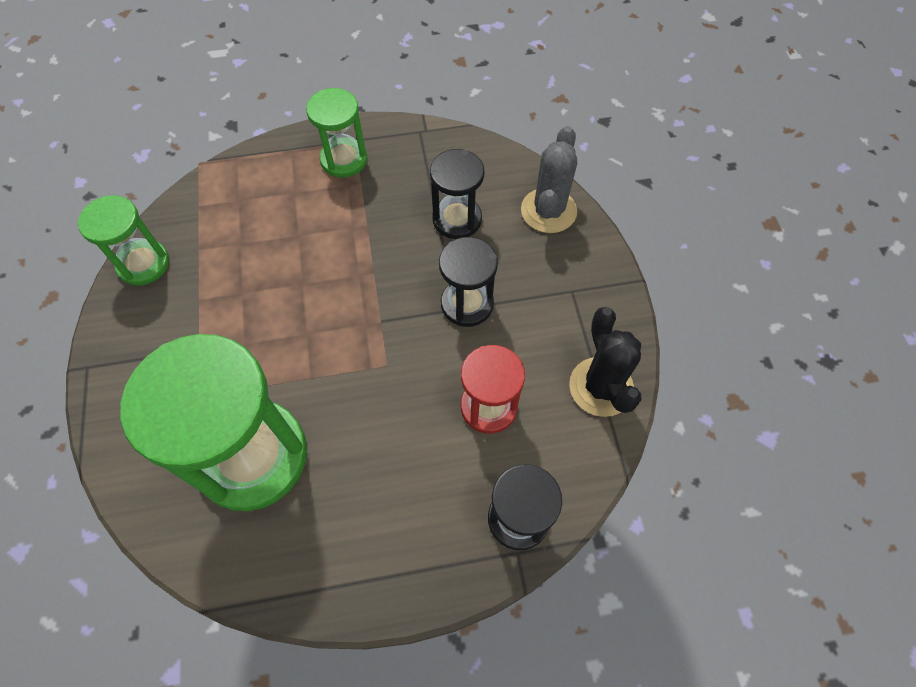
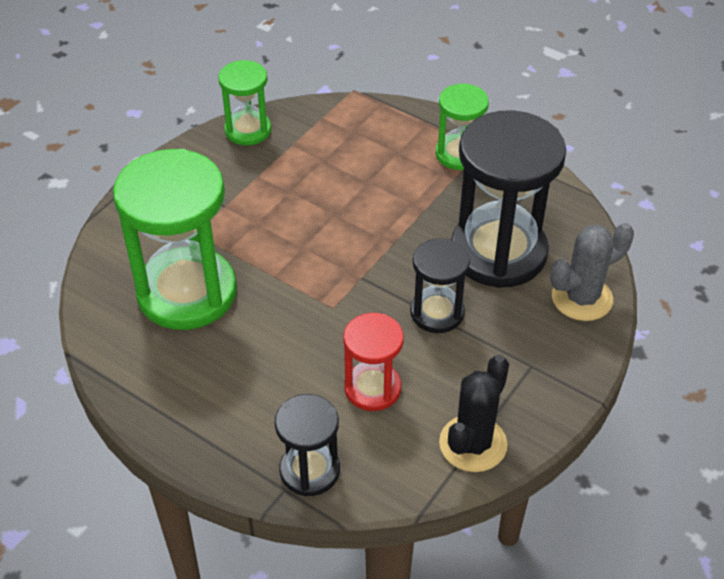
camera: 45 degrees right, 15 degrees down
(457, 219) = (498, 252): black hourglass -> black hourglass, size x1.87

